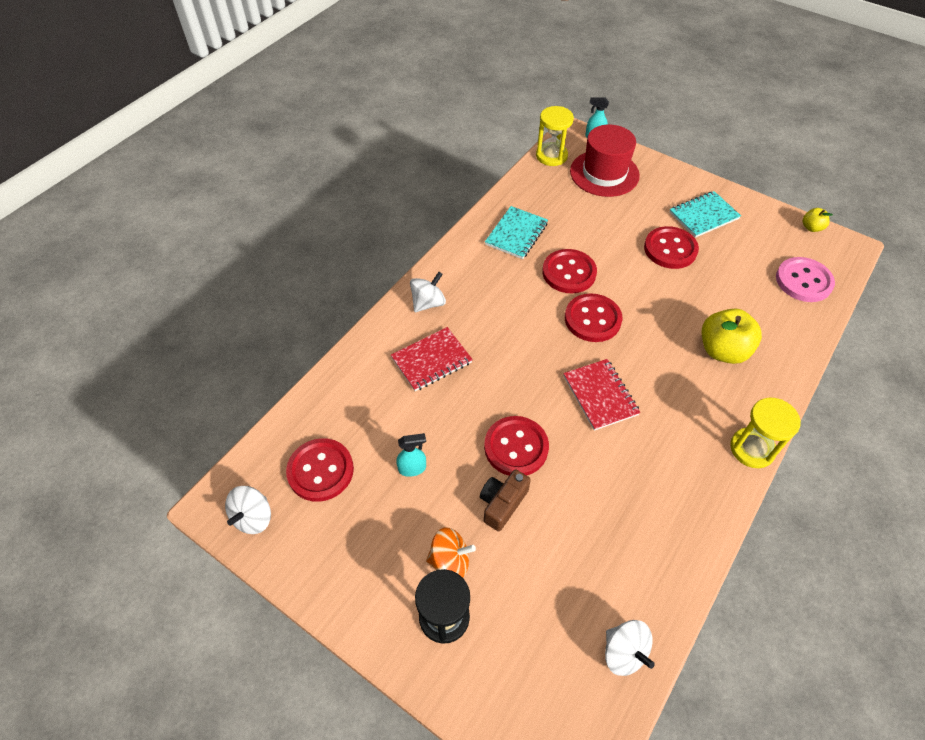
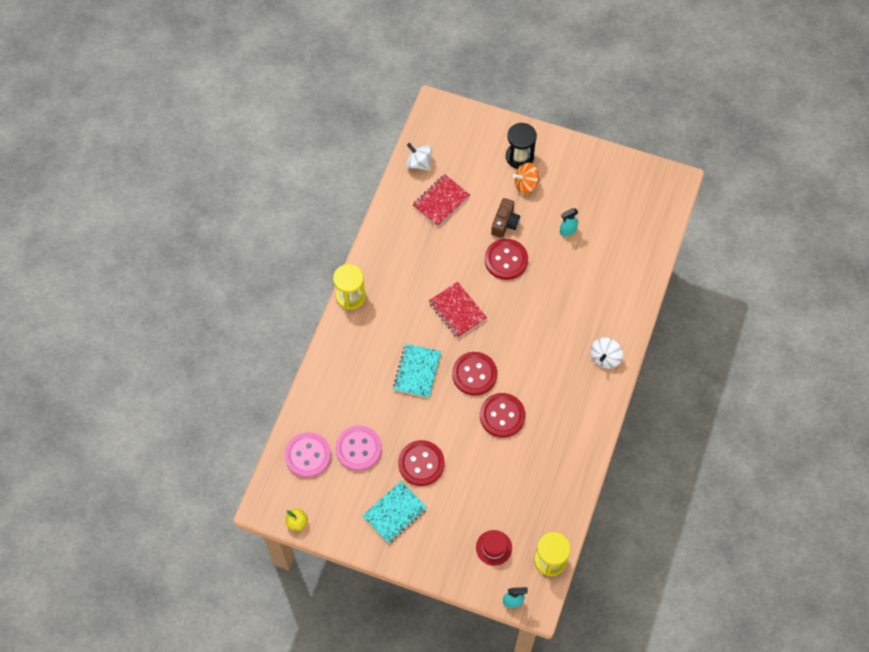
camera: 165 degrees right, 10 degrees up
(253, 517) = (650, 180): white spinning top -> none
(320, 471) = (624, 215): red button -> none
(431, 360) = (584, 309): red notebook -> red notebook (441, 201)
(516, 234) = (556, 447): turquoise notebook -> turquoise notebook (417, 371)
(604, 173) = (494, 547): red hat -> red hat, size x0.53
(722, 350) = (372, 370): yellow apple -> none
(742, 276) = (358, 449): none -> pink button

